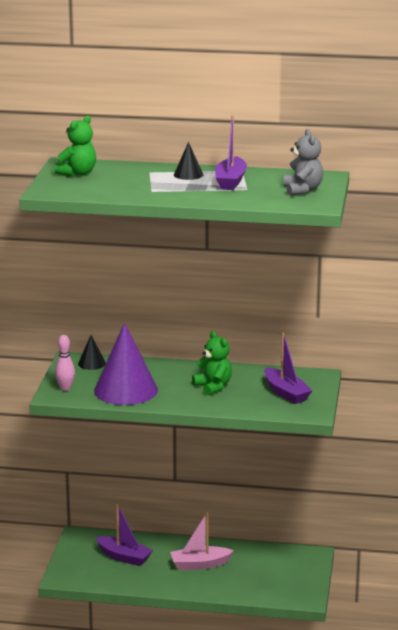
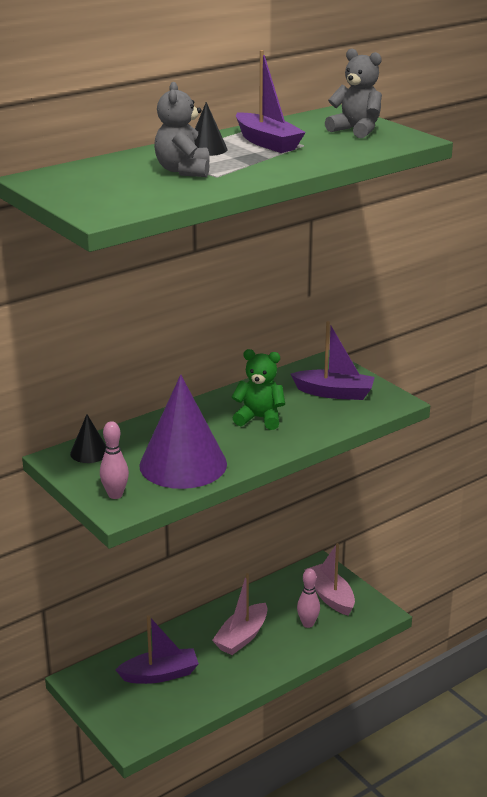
camera: 45 degrees left, 5 degrees up
(78, 173) = (81, 184): green teddy bear -> none
(143, 182) = (183, 171): none -> grey teddy bear
(250, 579) = (308, 624): none -> pink bowling pin
(290, 573) = (330, 596): none -> pink boat

